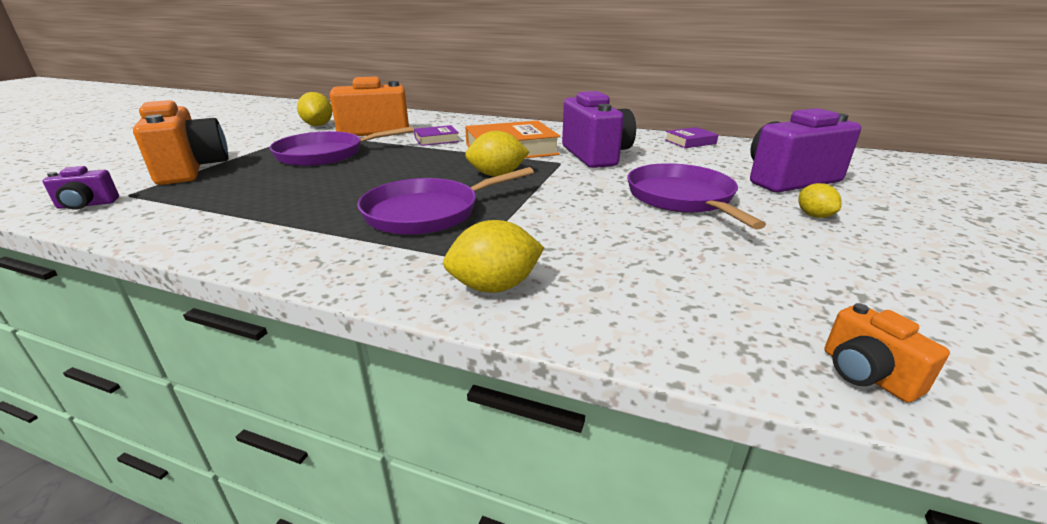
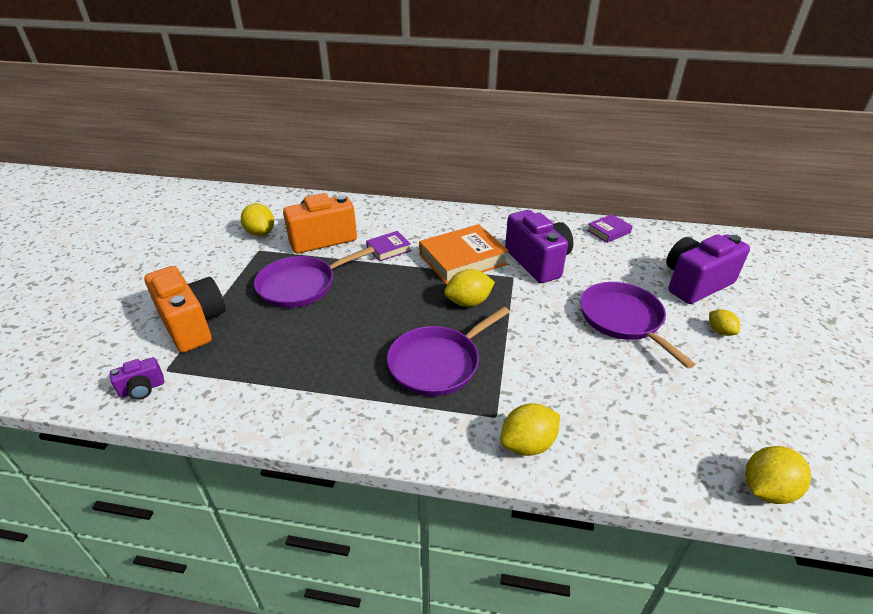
camera: 10 degrees left, 10 degrees up
(866, 374) = (766, 489): orange camera -> yellow lemon

